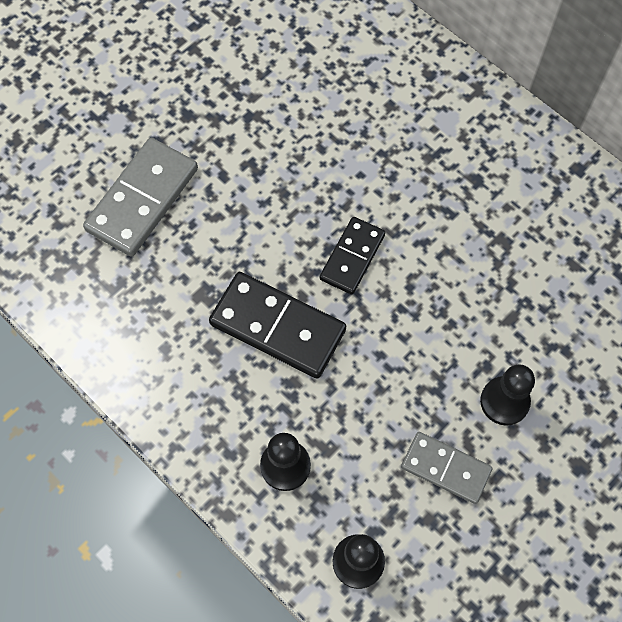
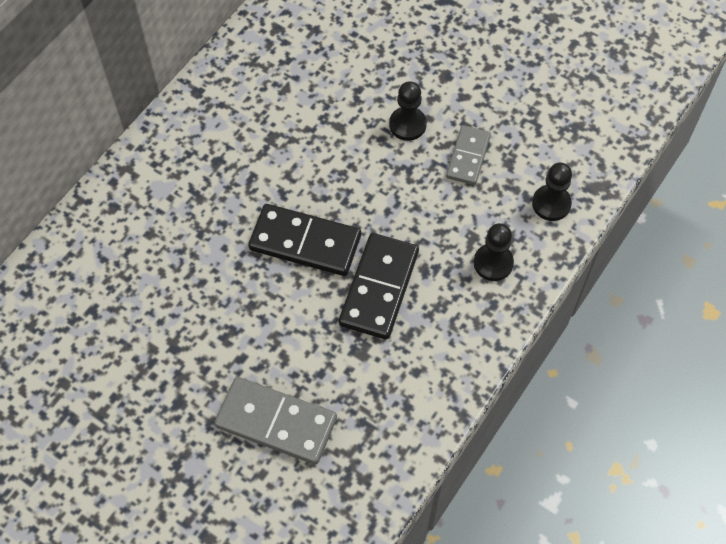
camera: 100 degrees left, 5 degrees down
(352, 257) = (305, 242): black domino -> black domino, size x1.60

